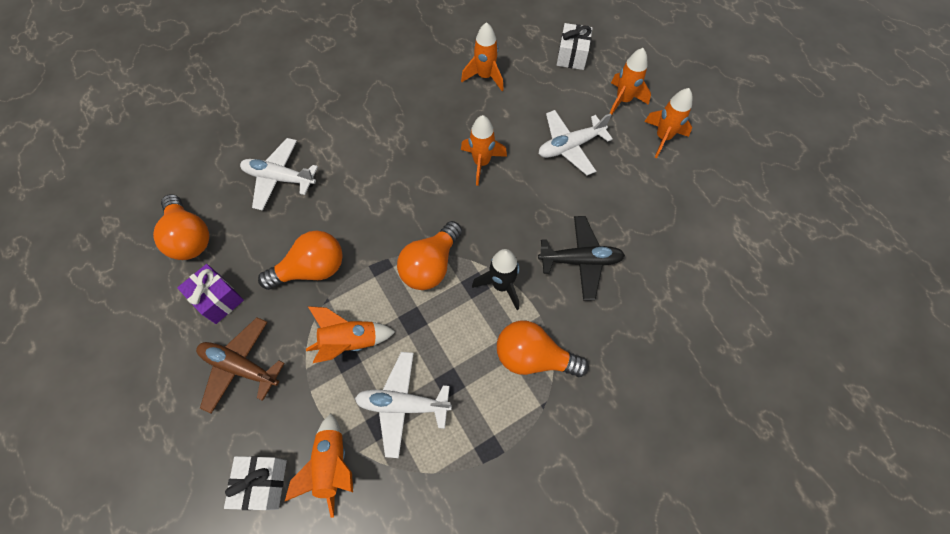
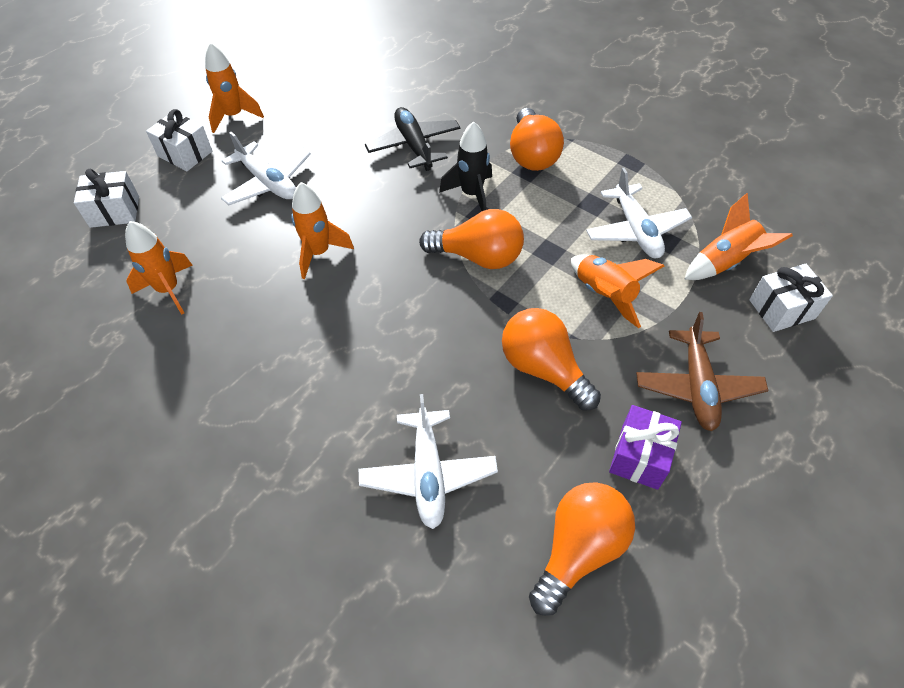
camera: 110 degrees left, 10 degrees down
(623, 100) = (185, 154): orange rocket -> white gift

